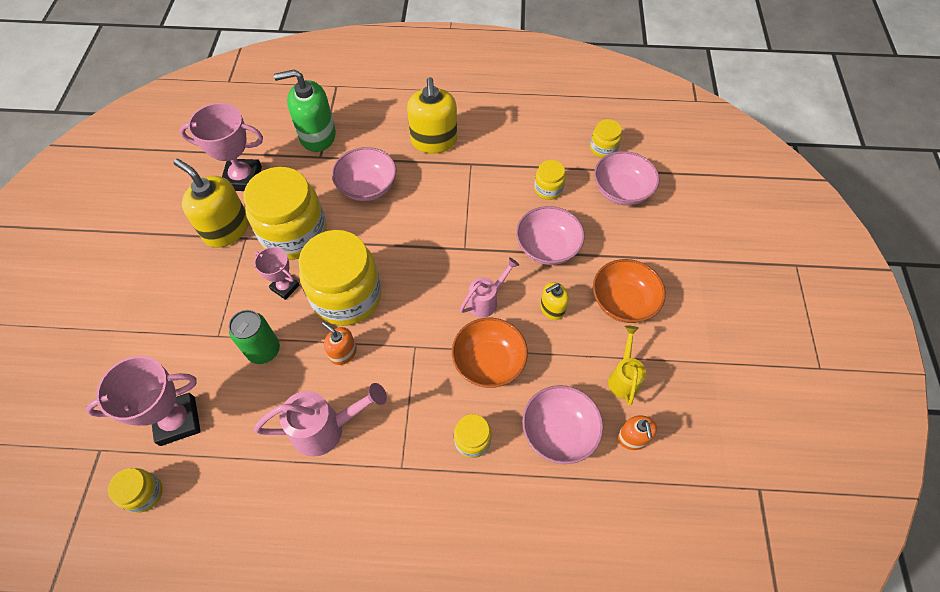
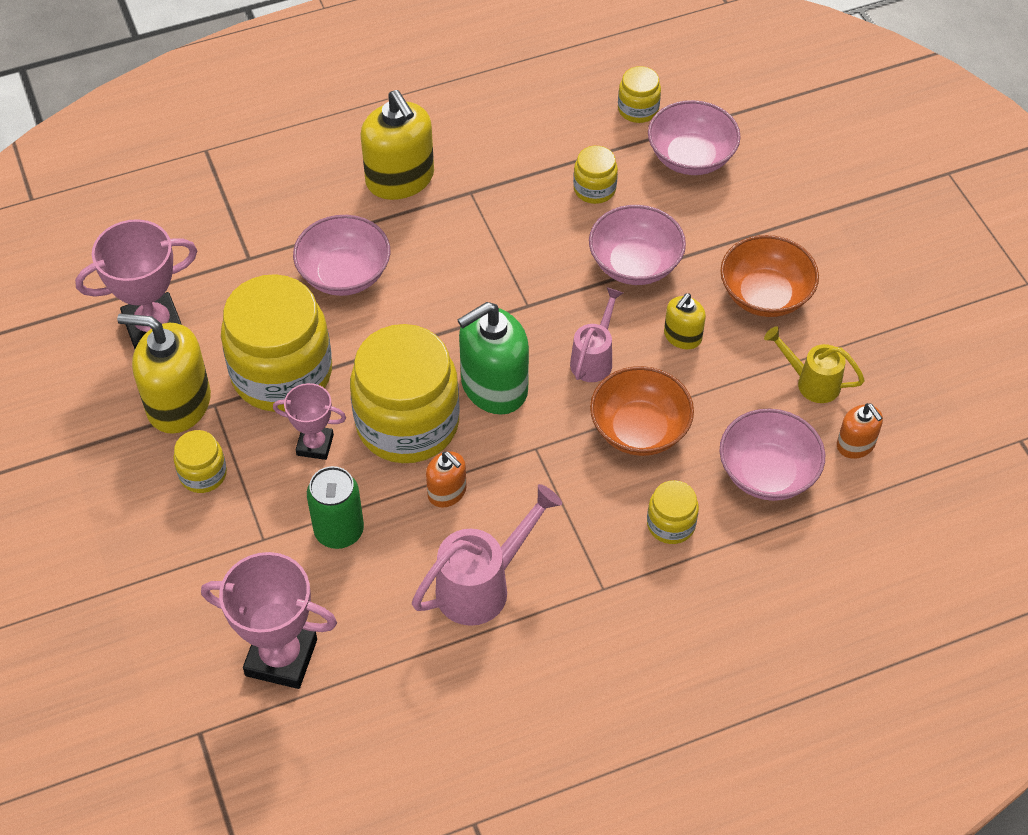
camera: 25 degrees left, 5 degrees down
(144, 493) = (297, 753): yellow jar -> yellow jar (203, 474)
(178, 421) = (281, 657): pink trophy -> pink trophy turned 60 degrees clockwise
(317, 136) = (225, 231): green soap dispenser -> green soap dispenser (494, 386)
(343, 353) = (447, 492): orange soap dispenser -> orange soap dispenser turned 150 degrees counterclockwise
(623, 377) = (811, 382): yellow watering can -> yellow watering can turned 45 degrees counterclockwise

